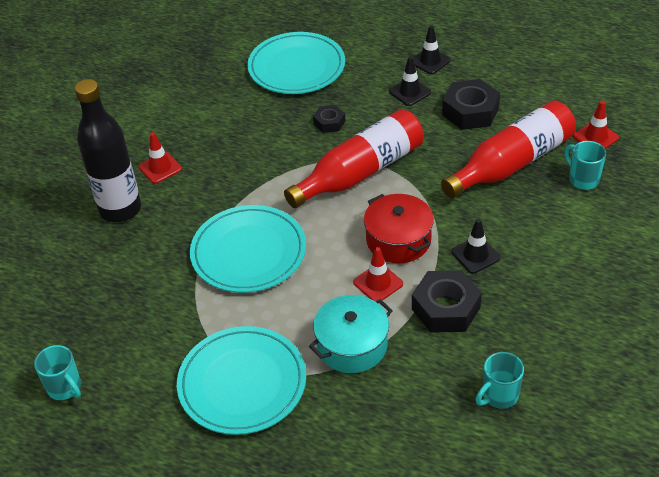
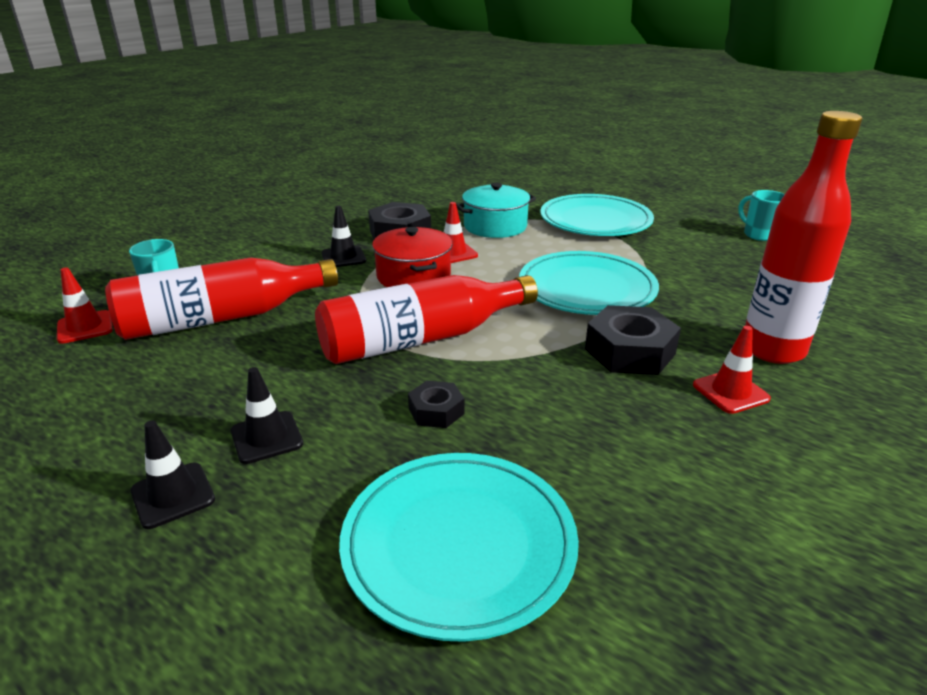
camera: 170 degrees left, 15 degrees down
(120, 209) = (772, 350): black bottle -> red bottle
(470, 111) = (203, 387): black nut -> black nut (630, 351)
(499, 396) = (394, 197): turquoise mug -> none

